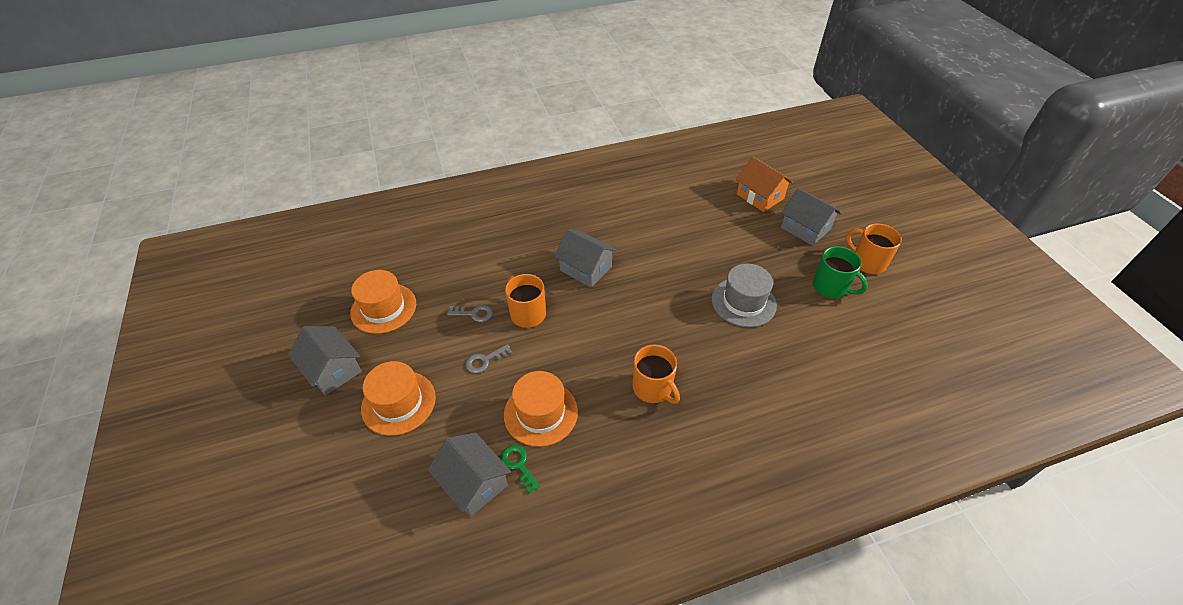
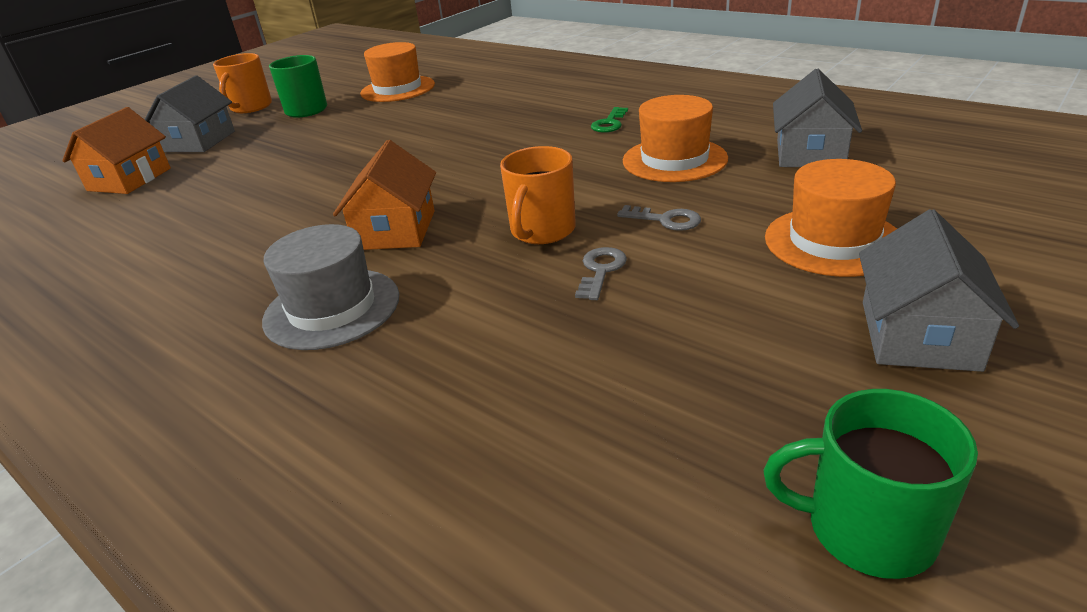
camera: 120 degrees left, 15 degrees down
(313, 293) = (867, 529): none -> green mug
(383, 308) = (728, 373): orange hat -> orange hat (397, 89)
(474, 313) = (600, 270): grey key -> grey key turned 45 degrees clockwise
(518, 465) = (749, 144): green key -> green key (609, 123)
(585, 268) = (396, 230): grey house -> orange house
(653, 388) = (553, 129): orange mug -> none
(743, 302) = (369, 132): grey hat -> grey hat (332, 308)

